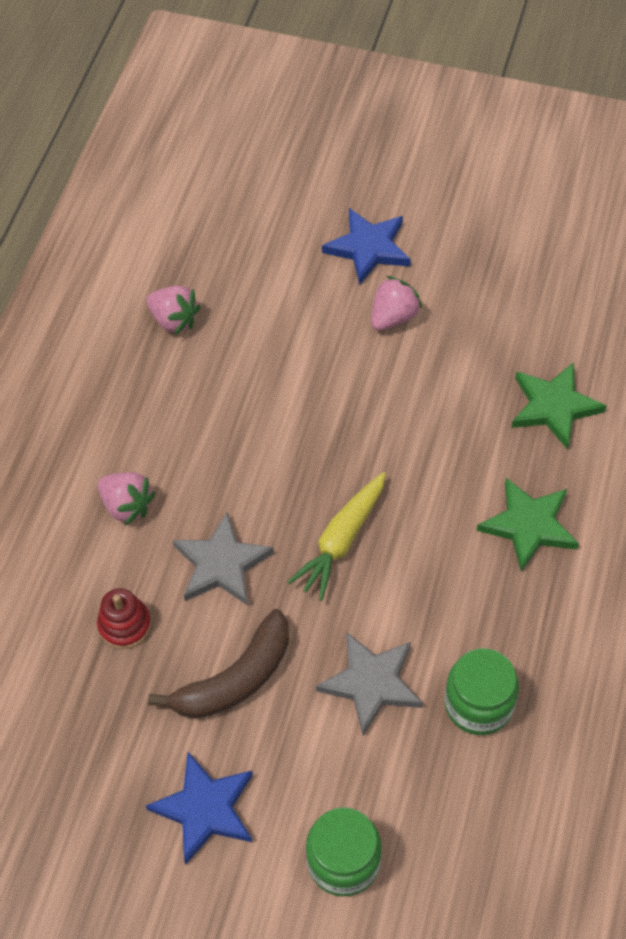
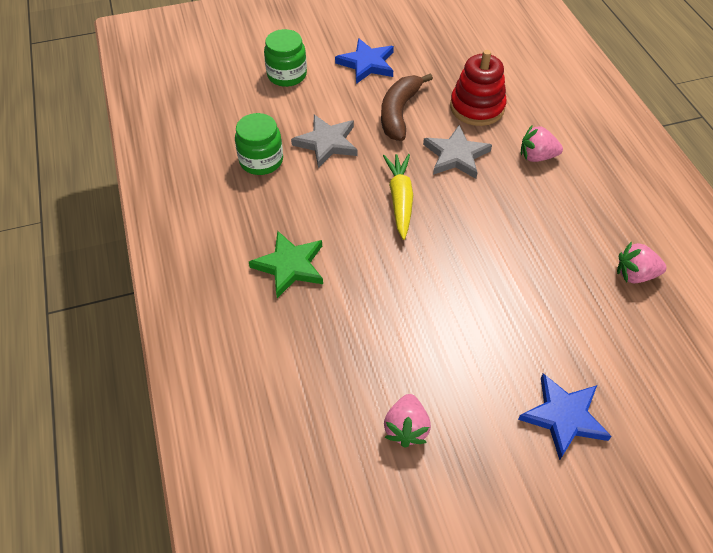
camera: 145 degrees right, 5 degrees down
(125, 625) = (477, 107): red stacking toy -> red stacking toy, size x1.66
(393, 317) = (492, 365): pink strawberry -> pink strawberry (406, 428)
(553, 407) = (322, 359): green star -> none

